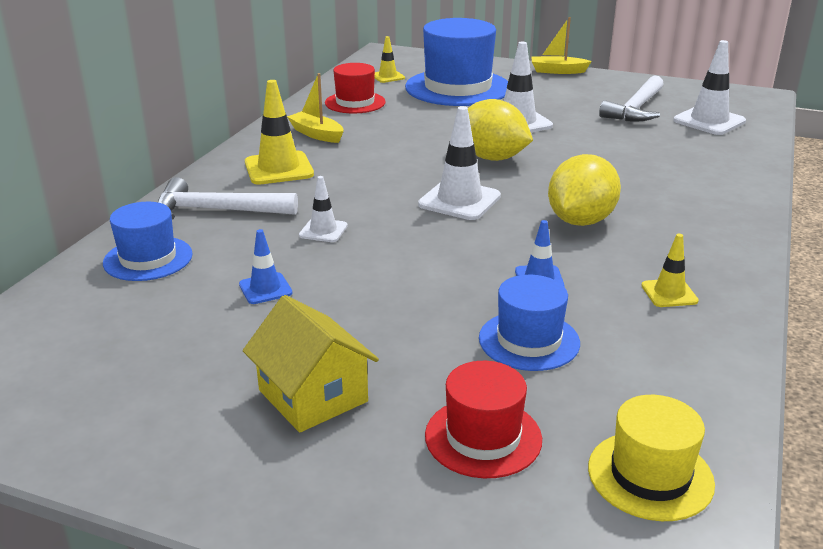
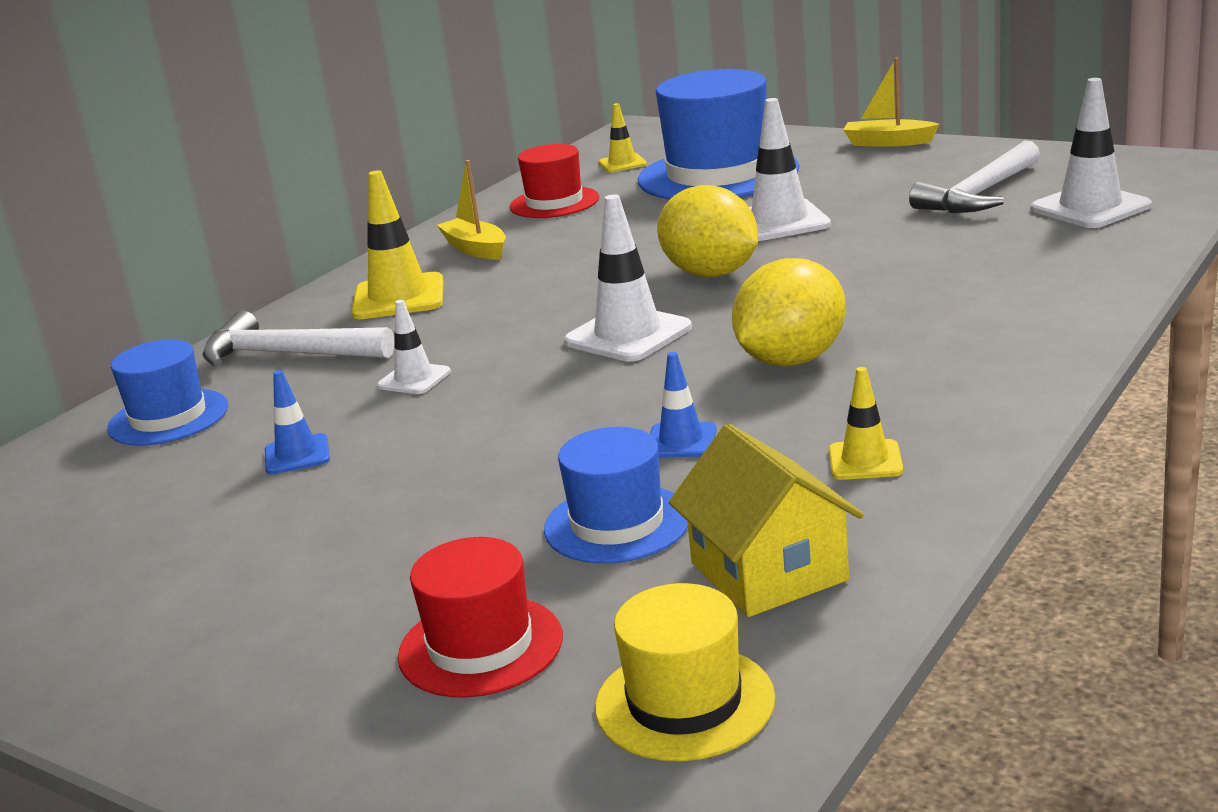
camera: 15 degrees right, 5 degrees down
(313, 396) = (286, 589): yellow house -> yellow house (769, 572)

